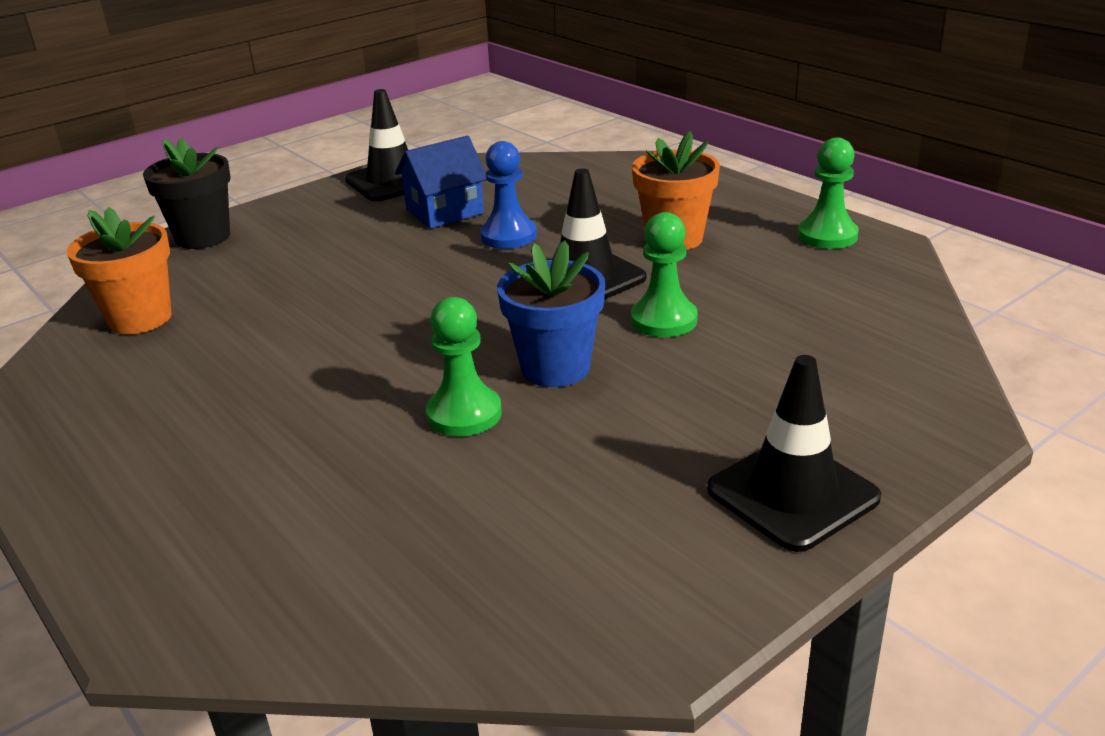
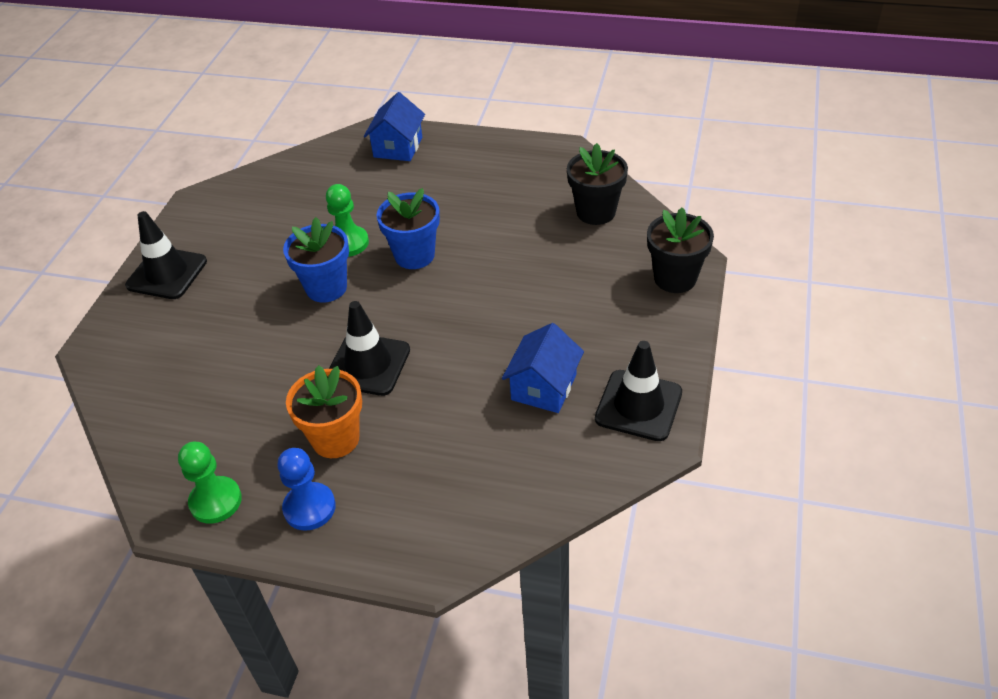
camera: 145 degrees right, 15 degrees up
(140, 318) = (596, 212): orange flower pot -> black flower pot
(177, 554) = (398, 147): none -> blue house
(402, 360) = (414, 255): none -> blue flower pot
(508, 236) = (463, 382): blue pawn -> blue pawn (309, 508)
(664, 320) = (289, 350): green pawn -> none

